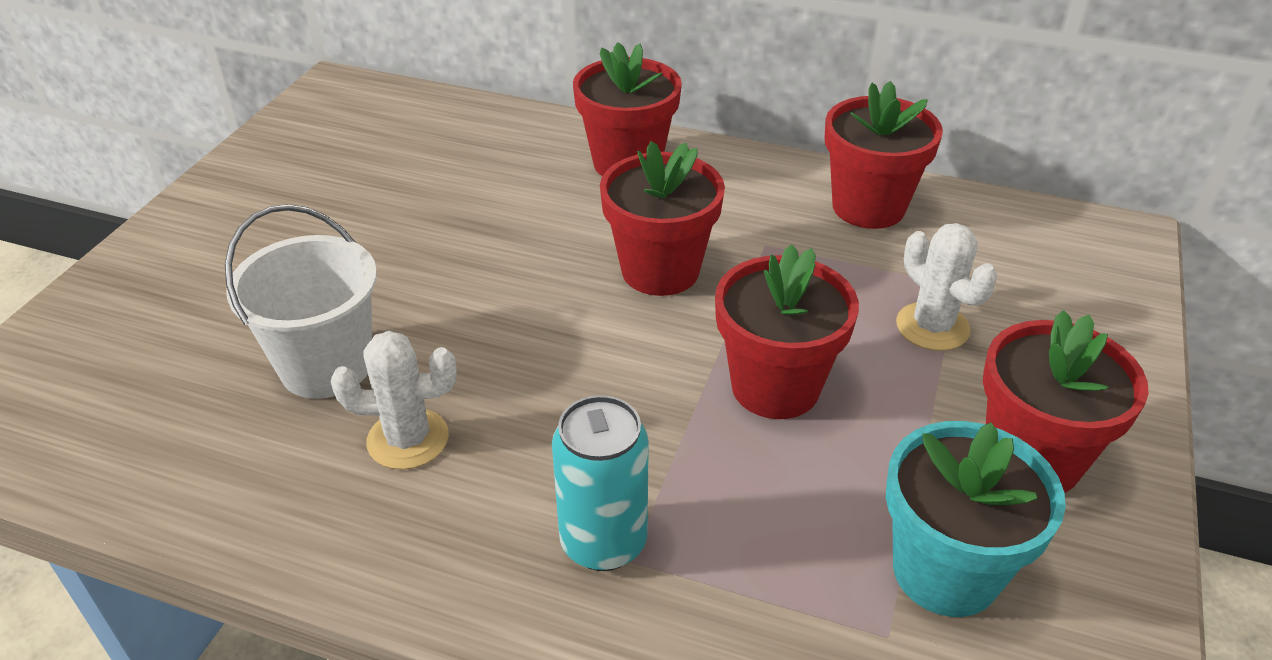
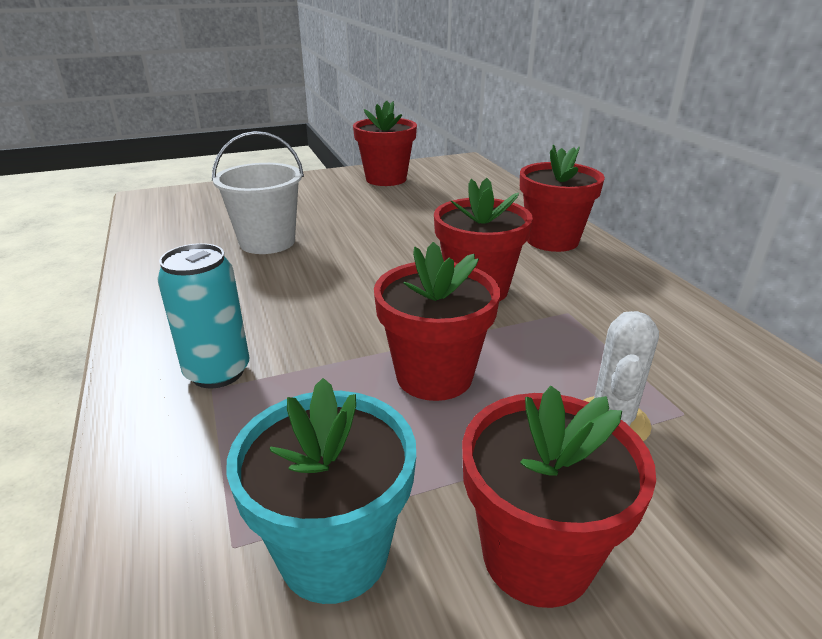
camera: 50 degrees right, 10 degrees down
(408, 439) = (239, 282): white cactus -> none
(868, 207) = (688, 334): red flower pot -> red flower pot (386, 179)

